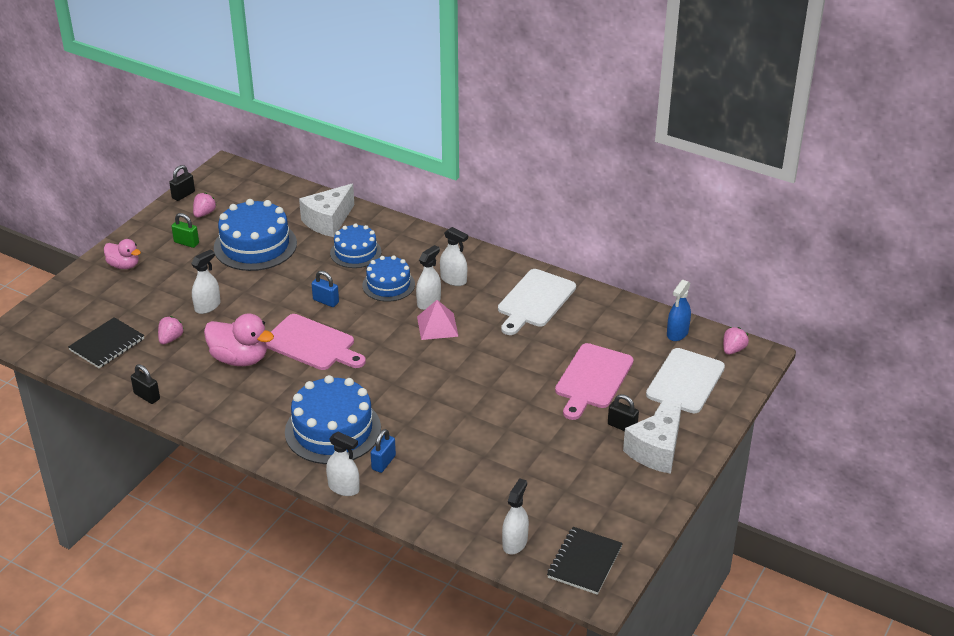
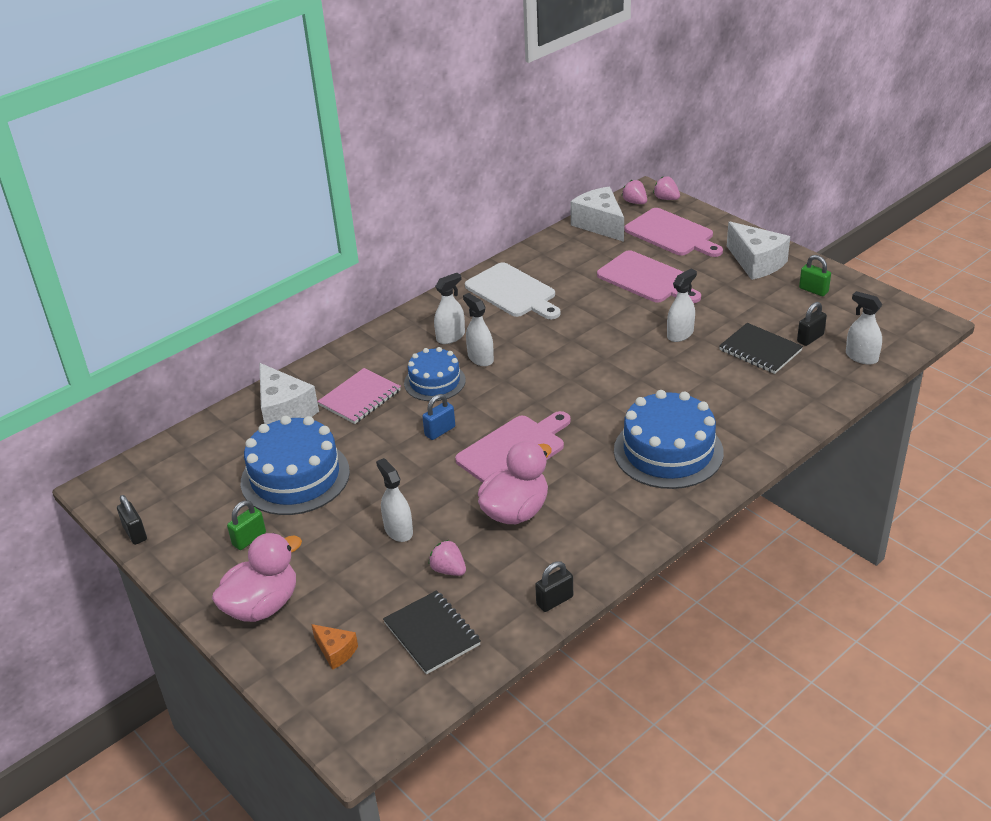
camera: 70 degrees left, 0 degrees up
(86, 307) = (336, 651): none -> orange cheese
(124, 265) = (262, 605): pink duck -> pink duck, size x1.60
(204, 213) = (194, 516): pink strawberry -> pink strawberry (666, 199)
(344, 488) = (762, 454): white spray bottle -> white spray bottle (680, 334)
(355, 252) = (360, 398): blue cake -> pink notebook
(383, 462) = (730, 422): blue padlock -> none
(437, 326) = (524, 358): pink pyramid -> none
(584, 562) = (891, 323): black notebook -> black notebook (760, 350)
(622, 426) = (718, 274): black padlock -> black padlock (810, 338)
(622, 498) = (813, 290): none -> green padlock
(677, 333) = (600, 224): blue spray bottle -> white cheese
(683, 384) = (672, 234): white cutting board -> pink cutting board

